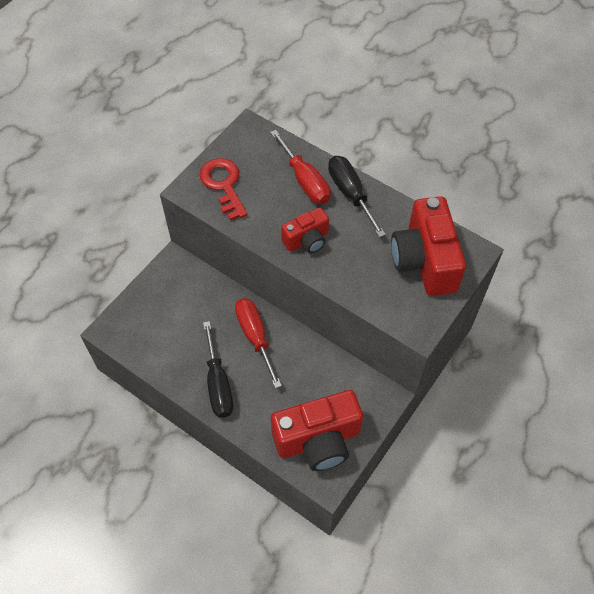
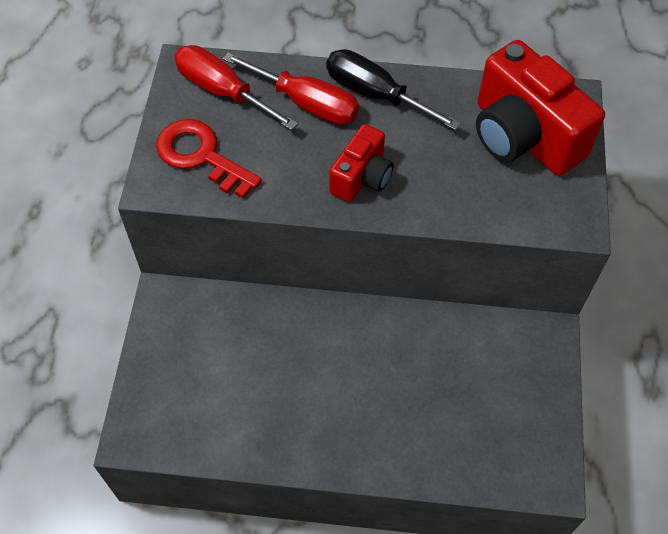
camera: 30 degrees left, 0 degrees up
(218, 384) = (331, 430): black screwdriver -> none
(255, 337) = (338, 343): red screwdriver -> red screwdriver (223, 91)
(318, 440) = (506, 434): red camera -> none

